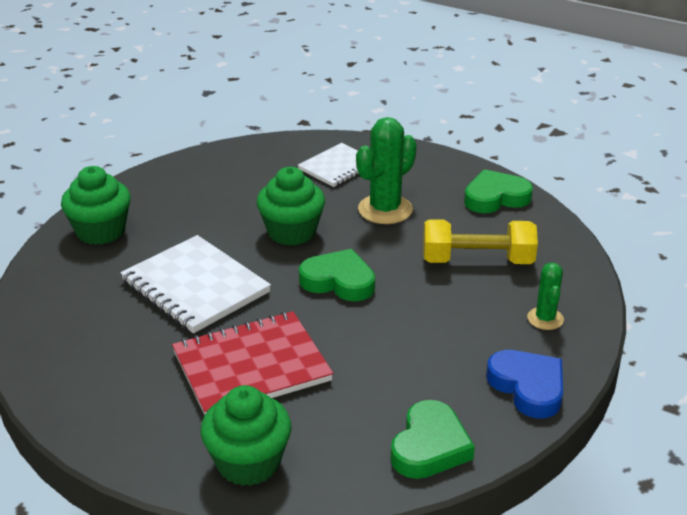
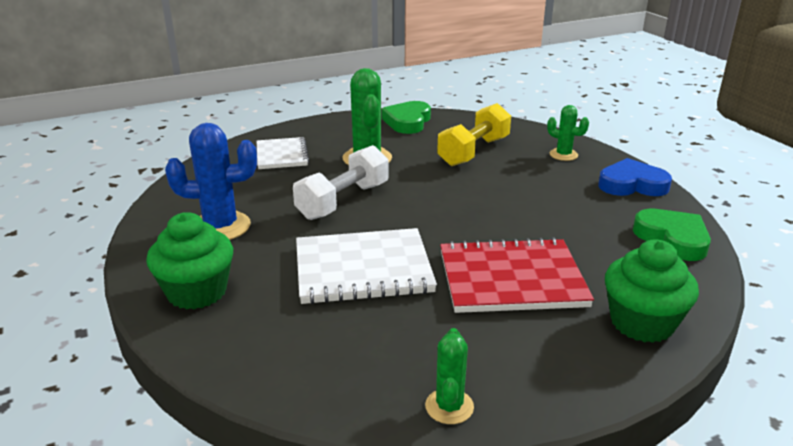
camera: 55 degrees left, 5 degrees down
(58, 394) = (449, 406): none -> green cactus
(192, 198) = (220, 227): none -> blue cactus
(251, 367) = (511, 279): red notebook -> red notebook turned 75 degrees clockwise
(291, 232) = (343, 201): green cupcake -> white dumbbell
(339, 281) = (436, 205): green heart -> none

